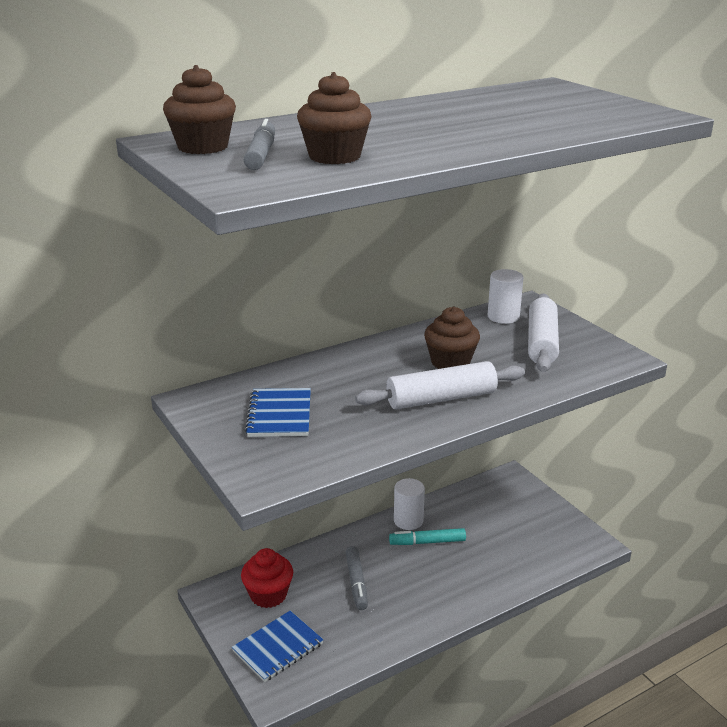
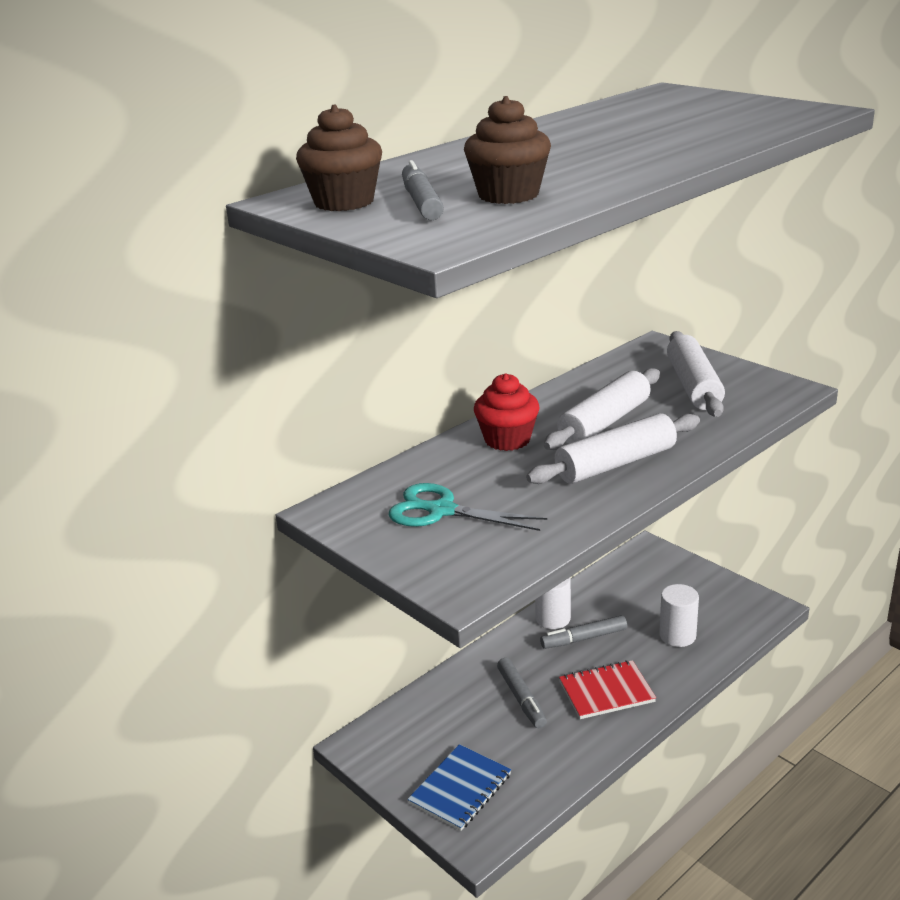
camera: 10 degrees left, 0 degrees up
(268, 595) = (425, 732): red cupcake -> red cupcake (507, 439)
(279, 415) = (441, 511): blue notebook -> turquoise scissors
(427, 542) = (584, 638): turquoise marker -> grey marker
(428, 590) = (606, 692): none -> red notebook
(450, 362) = (604, 422): brown cupcake -> white rolling pin
(503, 317) = (636, 364): white cylinder -> white cylinder (677, 636)

